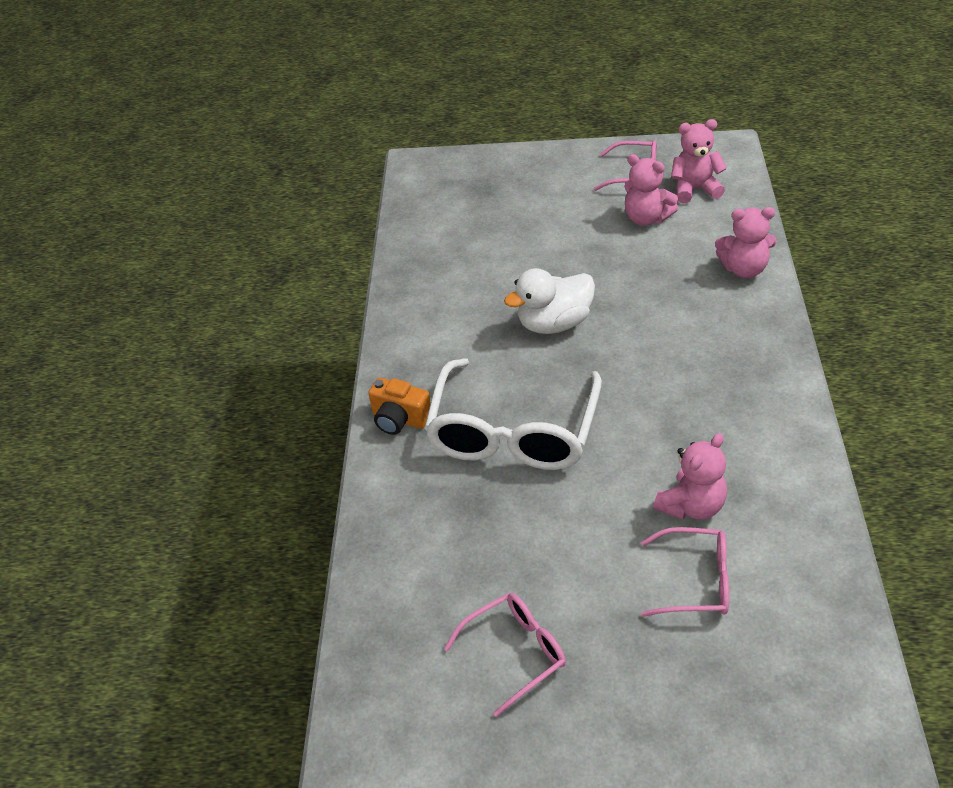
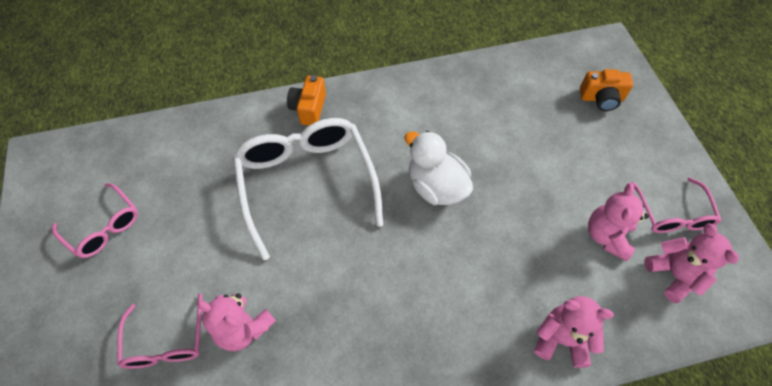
camera: 70 degrees right, 15 degrees up
(486, 185) = (601, 98): none -> orange camera
(513, 432) = (307, 183): white glasses -> white glasses turned 75 degrees clockwise
(744, 269) = (561, 339): pink teddy bear -> pink teddy bear turned 120 degrees clockwise

